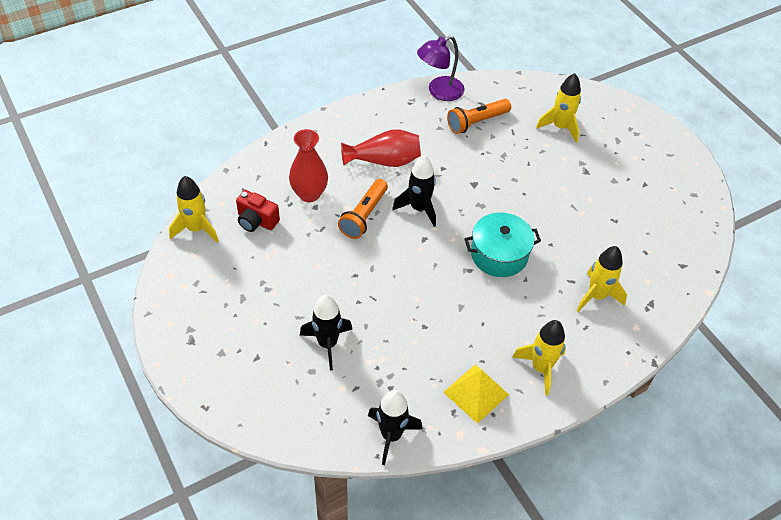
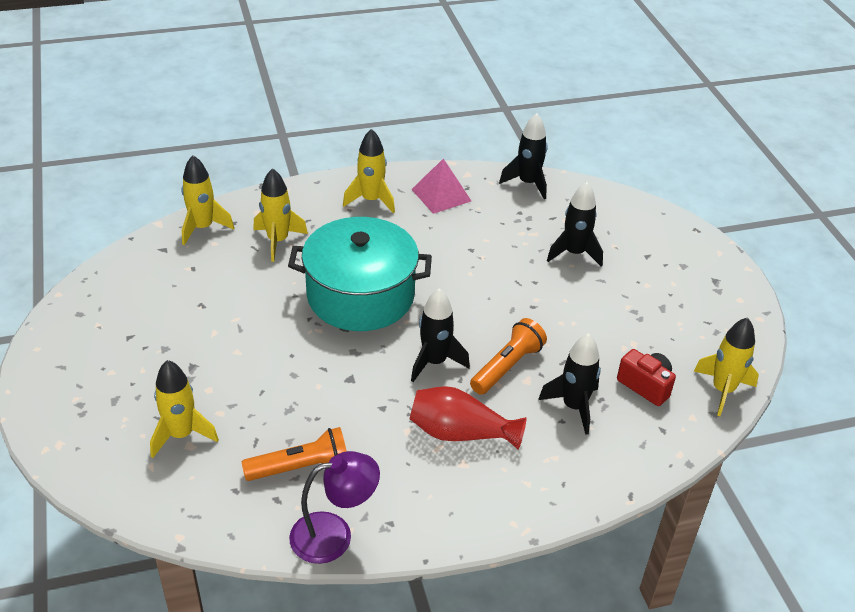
camera: 165 degrees left, 10 degrees down
(309, 194) = (574, 407): red vase -> black rocket
(476, 393) = (441, 195): yellow pyramid -> pink pyramid
(499, 255) = (360, 295): turquoise pot -> turquoise pot, size x1.58
(668, 296) = (203, 228): none -> yellow rocket

